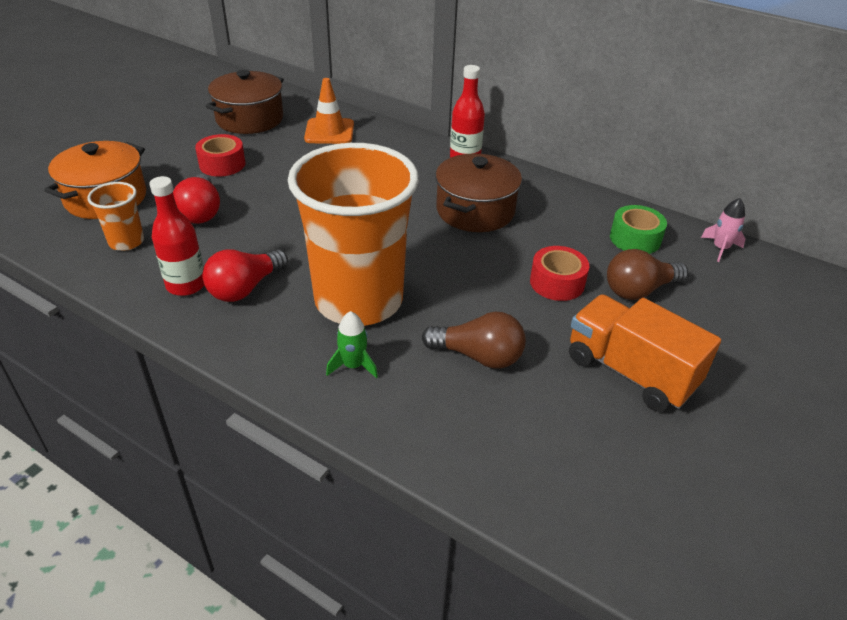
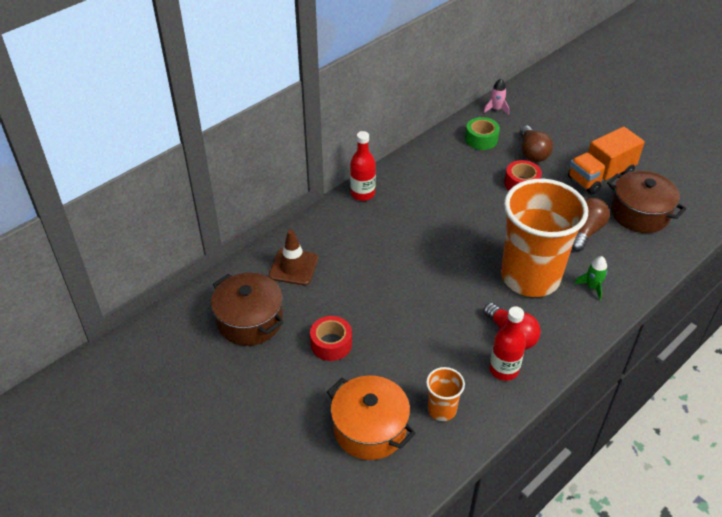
camera: 75 degrees left, 5 degrees up
(201, 212) = (406, 360): red light bulb -> none
(329, 132) = (293, 267): orange traffic cone -> brown traffic cone
(475, 211) = (436, 202): brown pot -> brown pot (639, 213)

